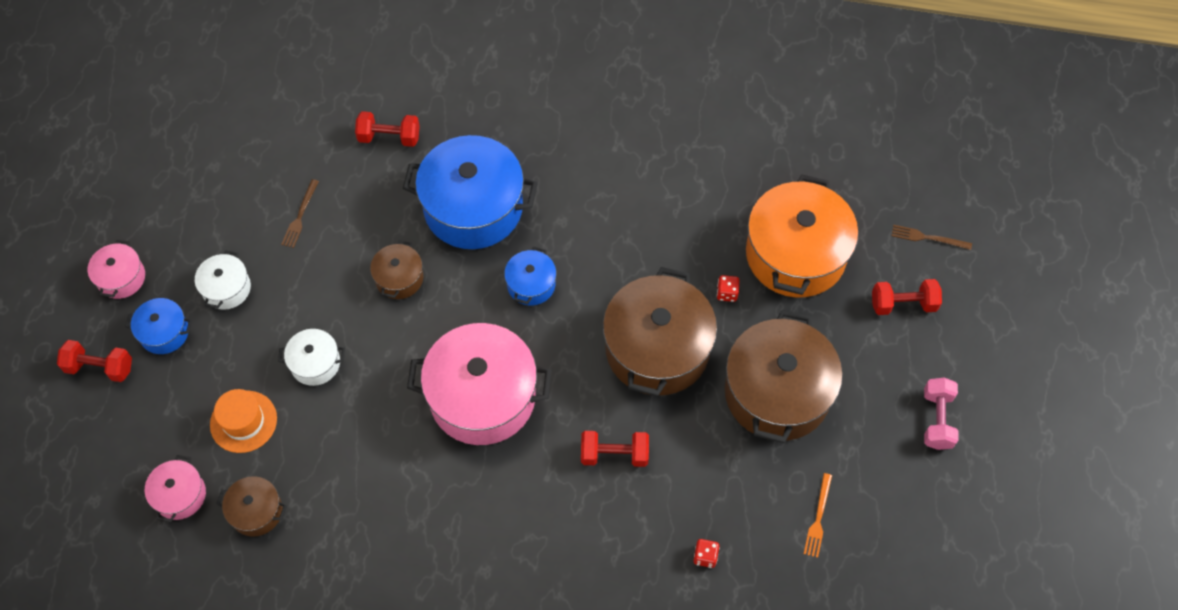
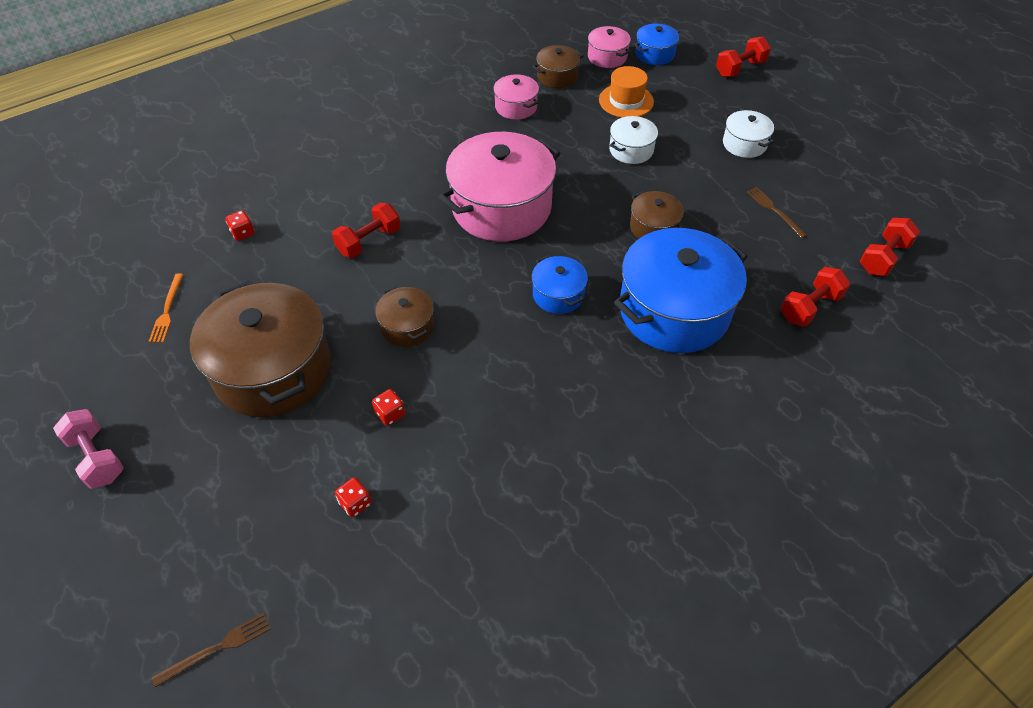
camera: 135 degrees right, 10 degrees down
(121, 278) = (807, 106): pink pot -> pink pot (516, 107)
(164, 332) = (737, 103): blue pot -> blue pot (654, 54)
(657, 349) = (407, 326): brown pot -> brown pot, size x0.48
(795, 254) = (355, 503): orange pot -> red dice
(818, 518) = (167, 310): orange fork -> orange fork turned 150 degrees counterclockwise
(903, 304) = (200, 543): red dumbbell -> red dumbbell (883, 258)

